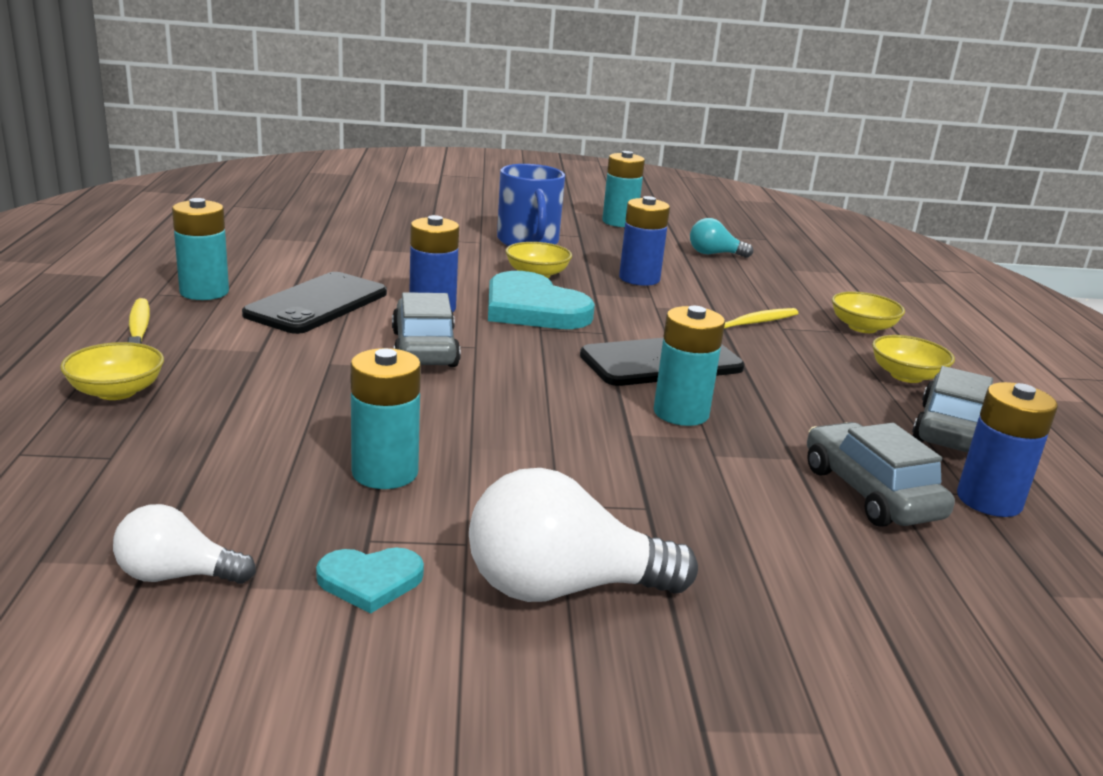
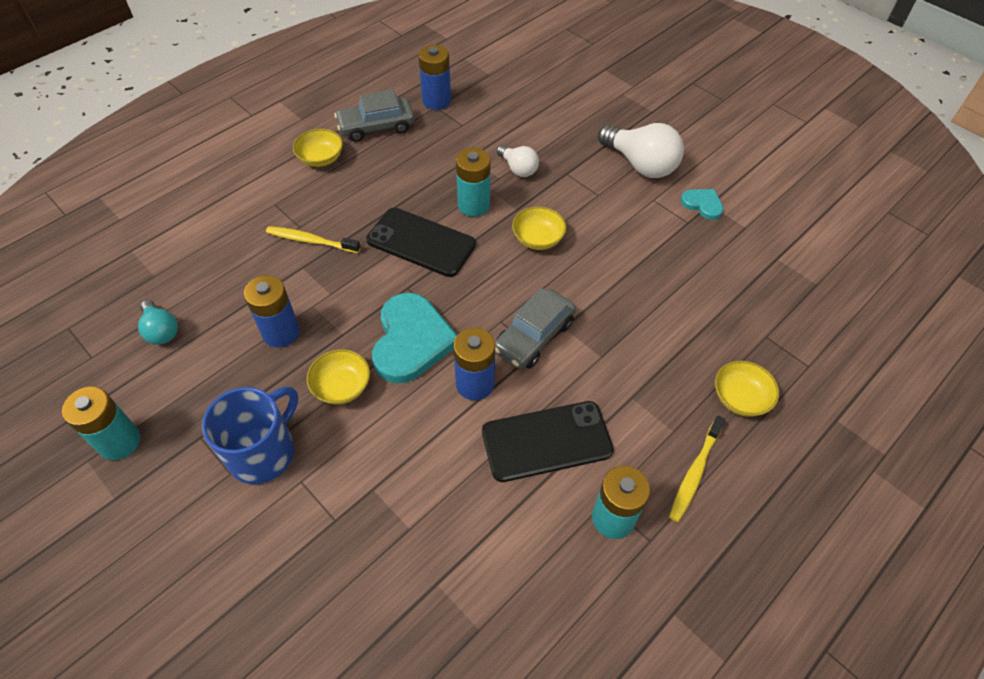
camera: 130 degrees left, 30 degrees up
(177, 575) = (769, 246): white light bulb -> white light bulb (518, 169)
(385, 472) = (650, 251): turquoise battery -> none
(862, 327) = (256, 198): yellow bowl -> yellow bowl (538, 238)
(870, 493) = (473, 128): grey car -> none

